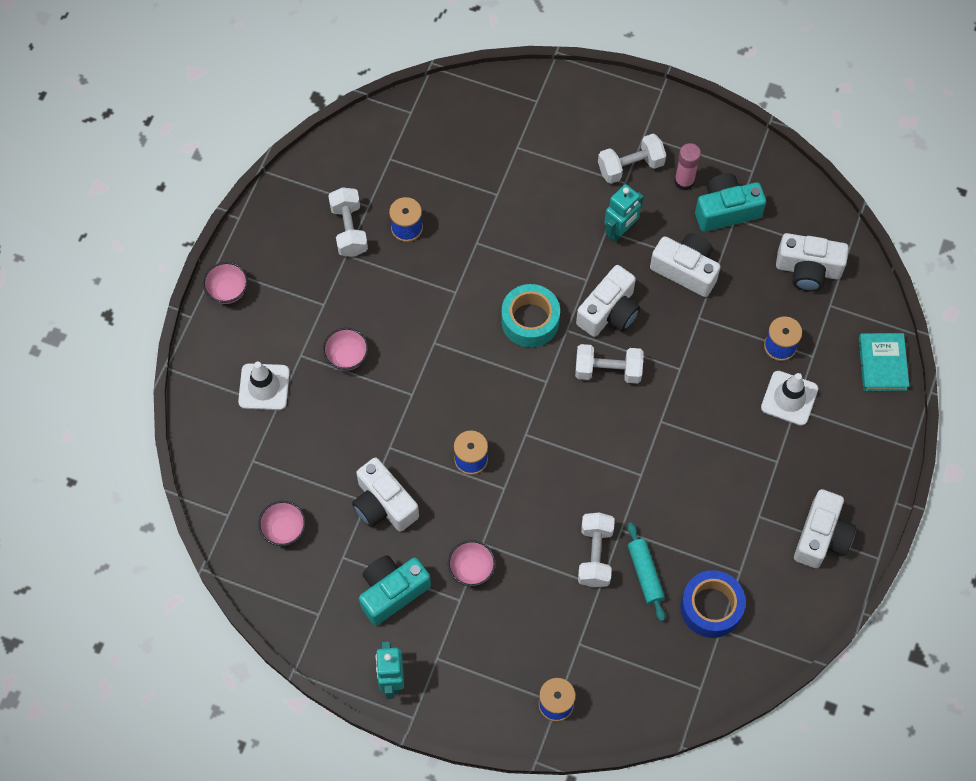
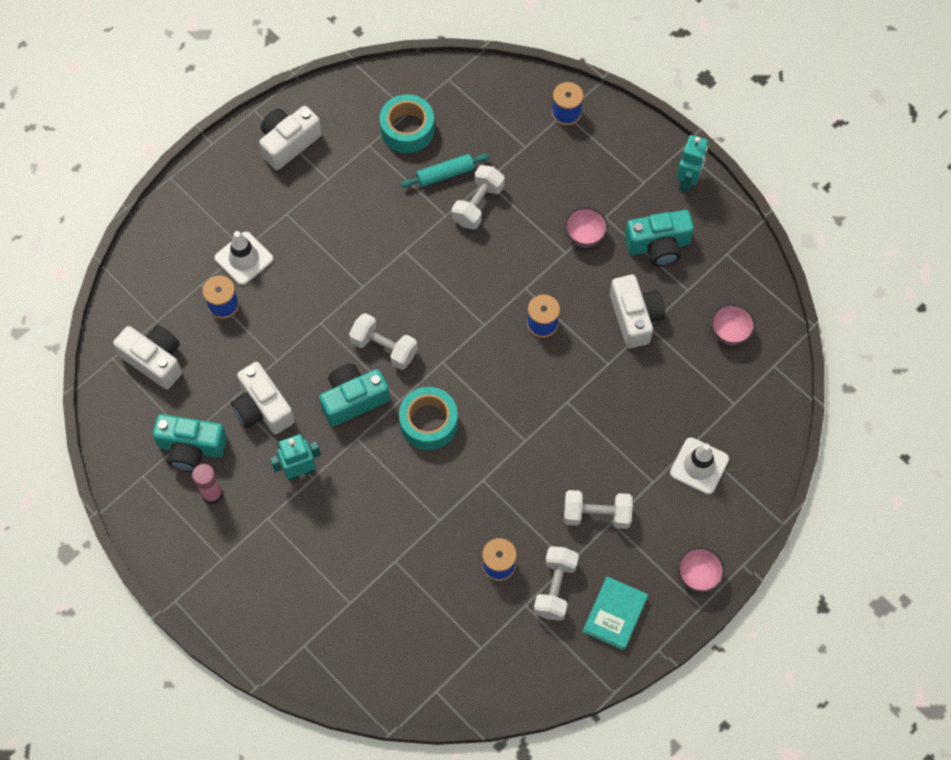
camera: 155 degrees left, 0 degrees up
(347, 357) = (611, 461): pink bowl -> none
(609, 312) = (353, 399): white camera -> turquoise camera
(630, 167) = (253, 532): white dumbbell -> white dumbbell (596, 514)
(645, 574) = (445, 174): turquoise rolling pin -> turquoise rolling pin turned 60 degrees clockwise
(711, 607) = (407, 129): blue tape -> turquoise tape
(882, 364) = (147, 253): turquoise book -> turquoise book (615, 614)

